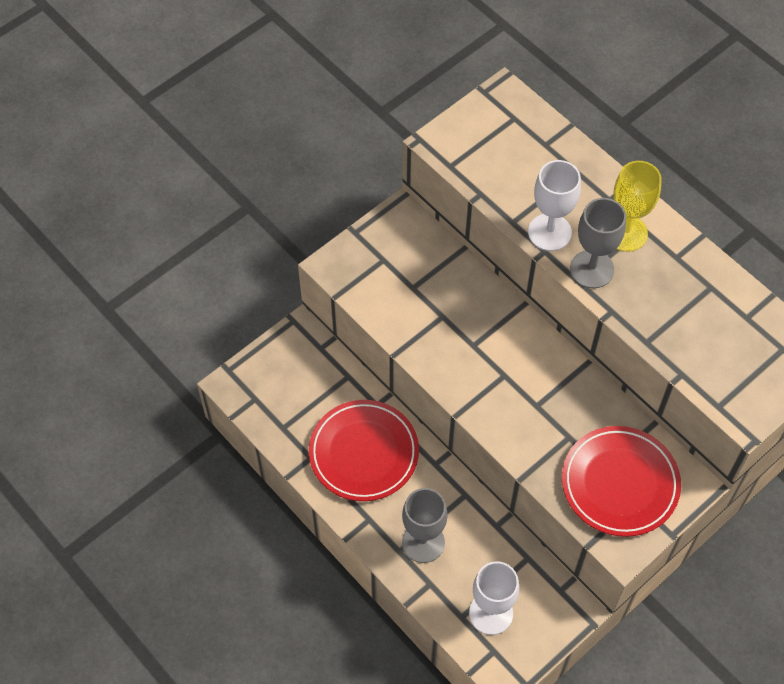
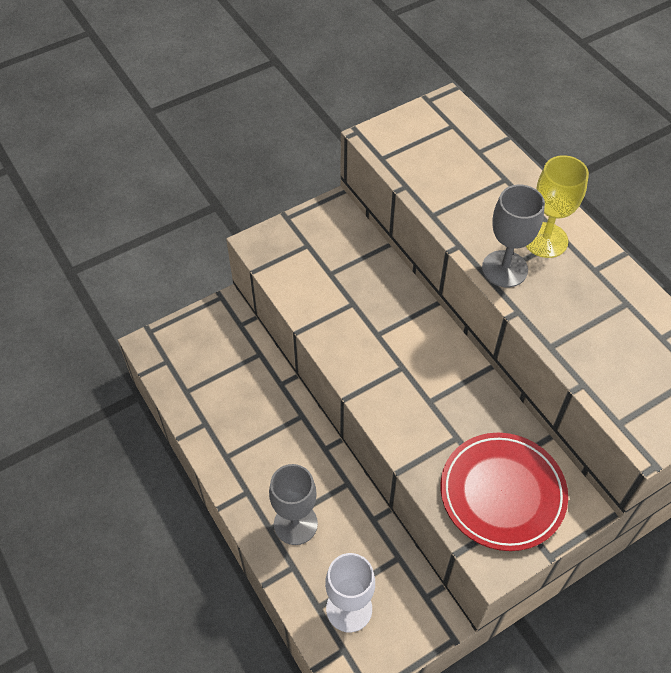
camera: 10 degrees right, 5 degrees down
(364, 453) = (257, 427): red plate -> none
(549, 232) = (468, 229): white goblet -> none

